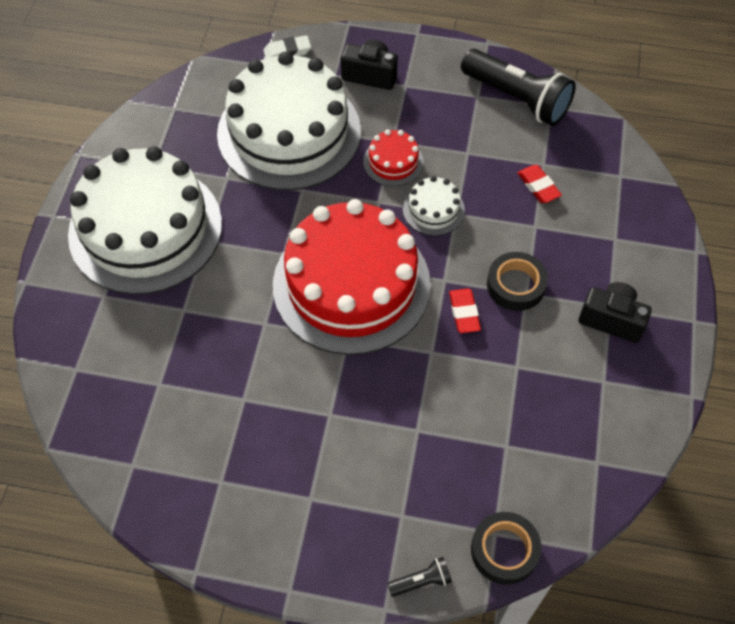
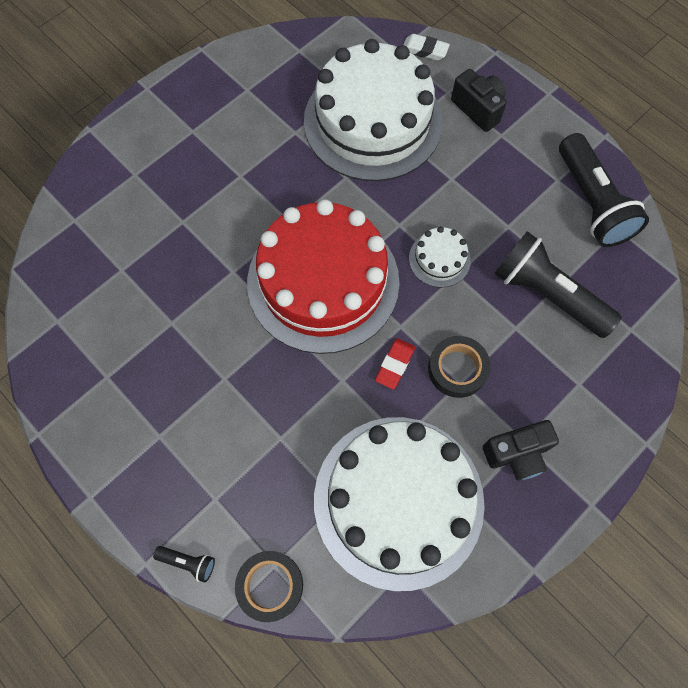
camera: 35 degrees right, 10 degrees up
(145, 229) = (204, 138): white cake -> white cake (398, 500)
(393, 162) = (438, 197): red cake -> none
(538, 186) = (547, 294): red eraser -> black flashlight
(611, 319) = (517, 454): black camera -> black camera turned 105 degrees clockwise

